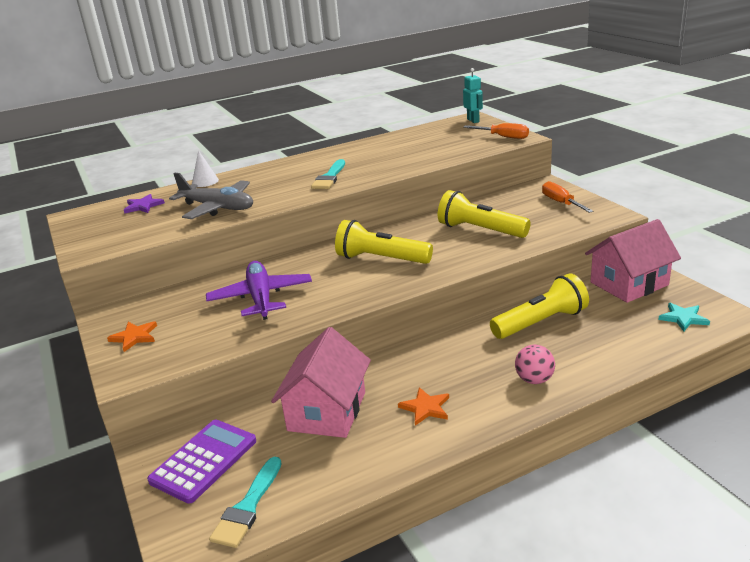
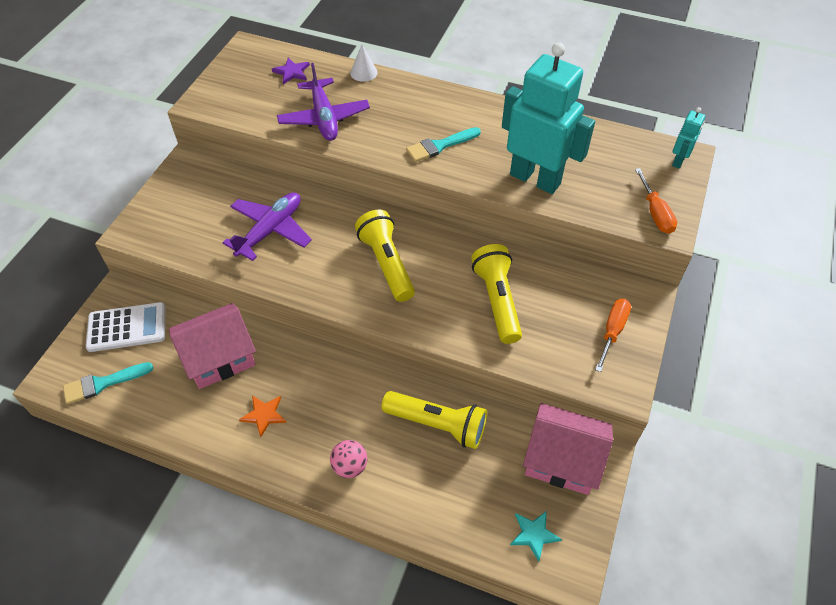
camera: 45 degrees right, 25 degrees up
(134, 337) = (172, 200): orange star -> none
(204, 461) = (127, 327): purple calculator -> white calculator
(217, 208) = (324, 118): grey plane -> purple plane
(416, 159) = (535, 179): none -> turquoise robot

